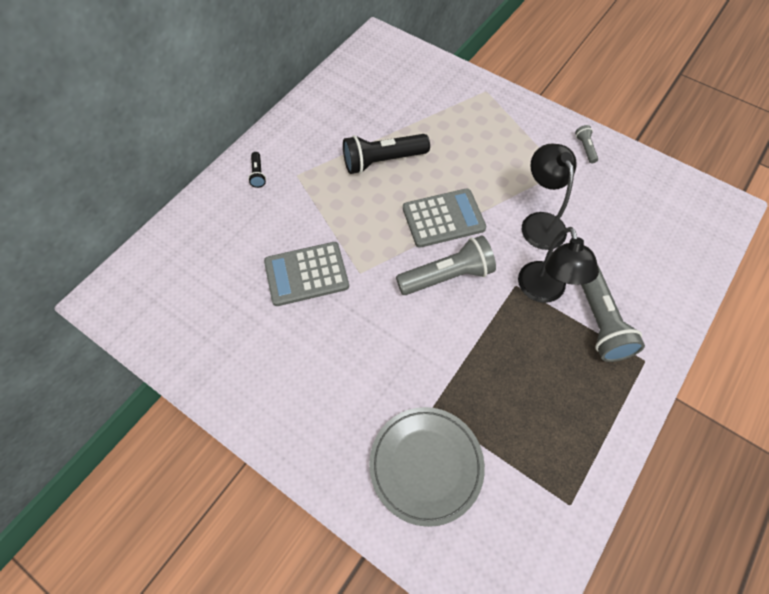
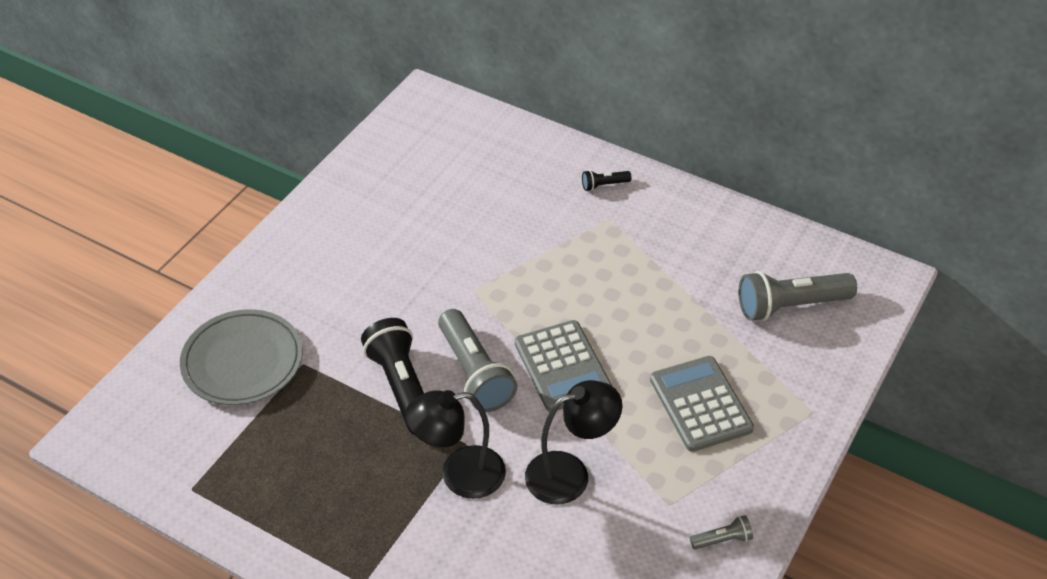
camera: 85 degrees right, 15 degrees down
(306, 274) = (467, 244): grey calculator -> grey calculator (700, 404)
(382, 161) = (647, 299): black flashlight -> black flashlight (401, 386)
(599, 321) = (418, 535): grey flashlight -> grey flashlight (790, 306)

